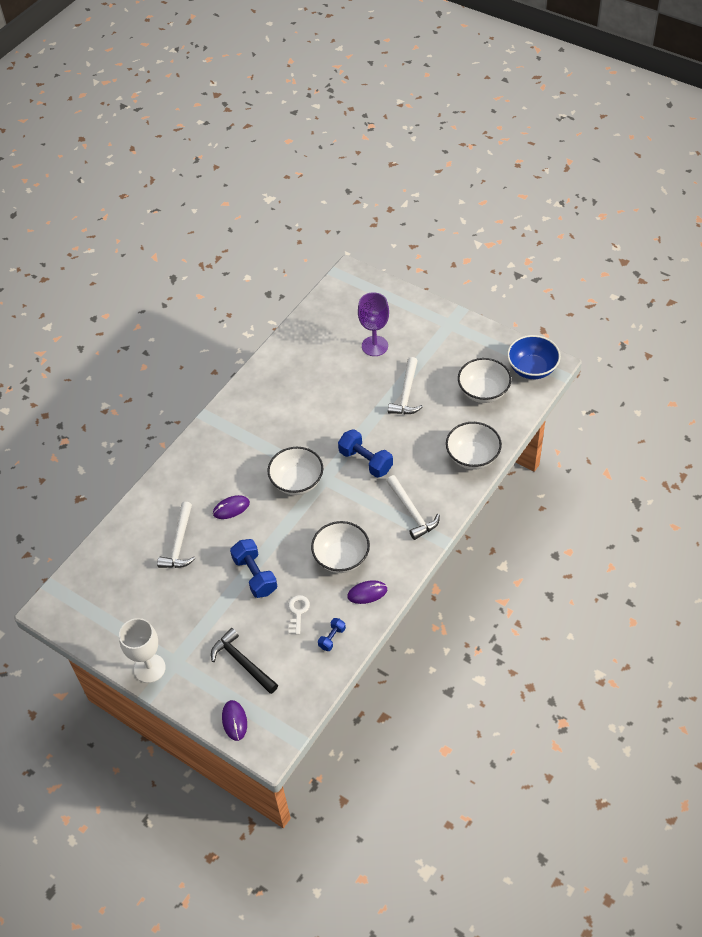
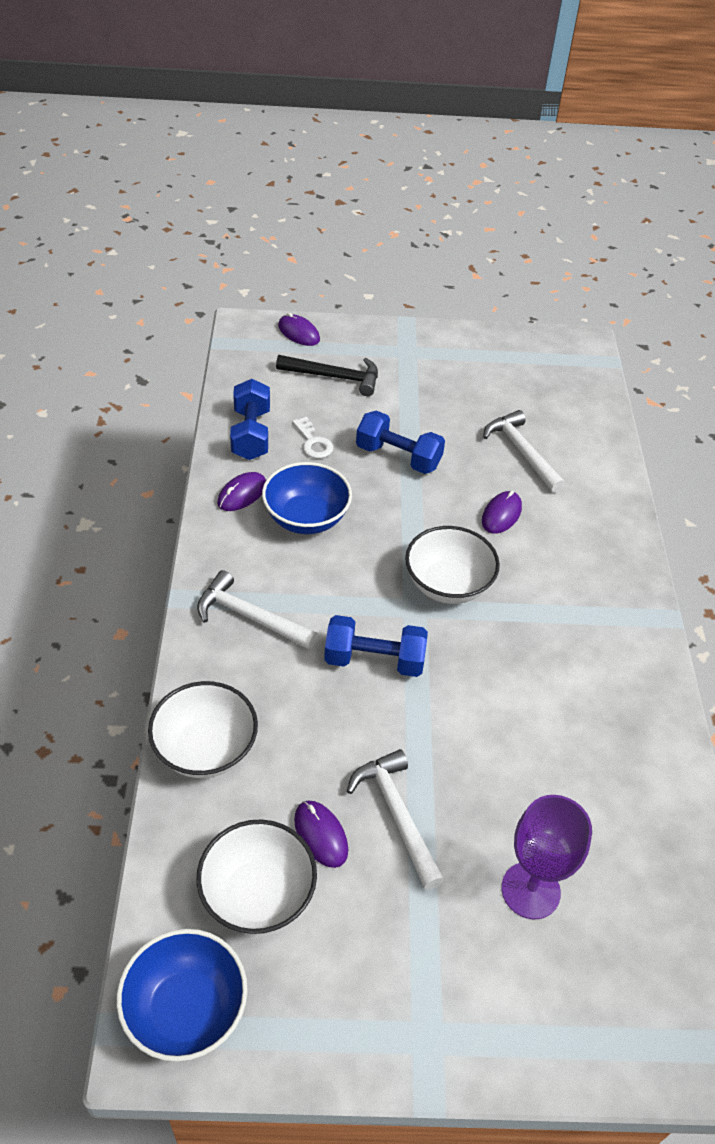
camera: 140 degrees right, 5 degrees down
(149, 668) = (427, 338): white goblet -> none
(332, 638) = (251, 434): blue dumbbell -> blue dumbbell, size x1.85
(341, 558) = (306, 518): white bowl -> blue bowl
(444, 401) = (321, 835): none -> purple mouse

